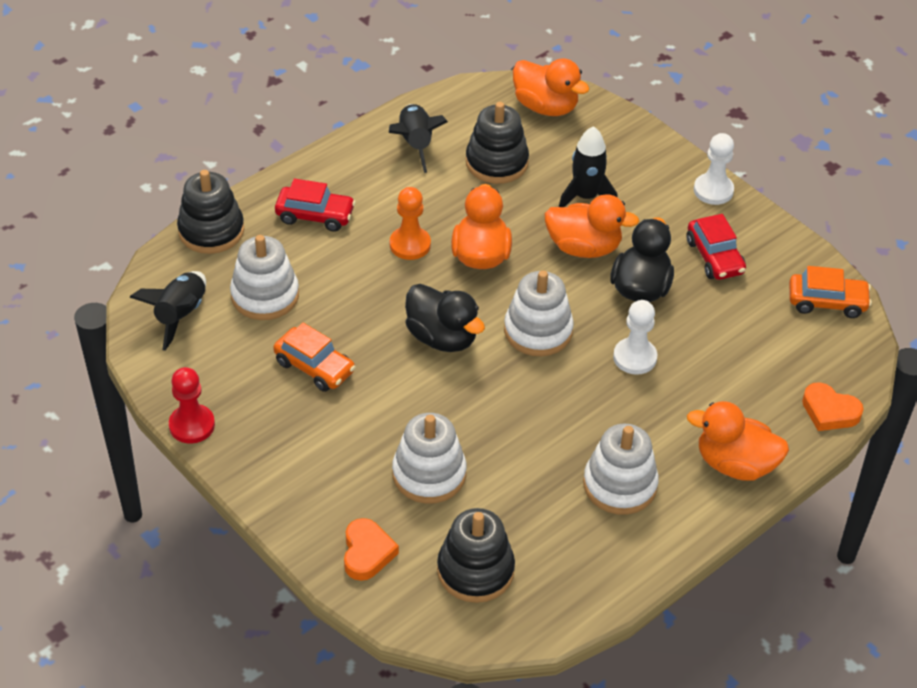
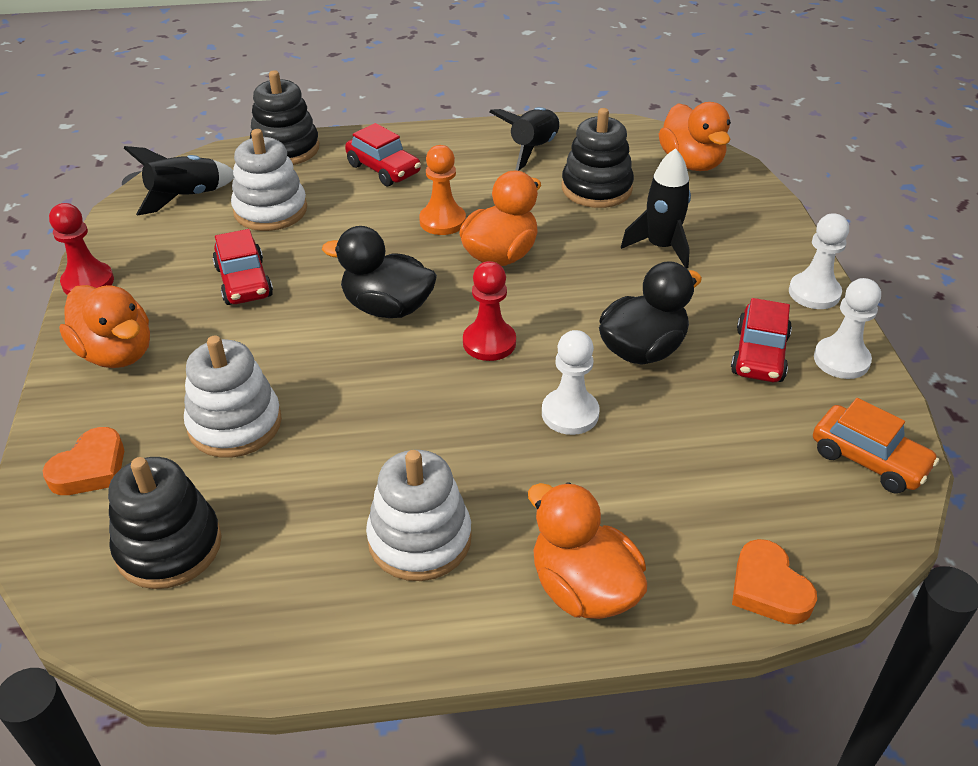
camera: 35 degrees right, 5 degrees down
(314, 367) = (244, 282): orange car -> red car
(442, 337) = (387, 308): black duck -> black duck turned 120 degrees clockwise
(538, 331) = (489, 342): white stacking toy -> red pawn
(584, 247) = (615, 289): orange duck -> orange duck (116, 353)
(765, 237) = (841, 360): none -> white pawn

